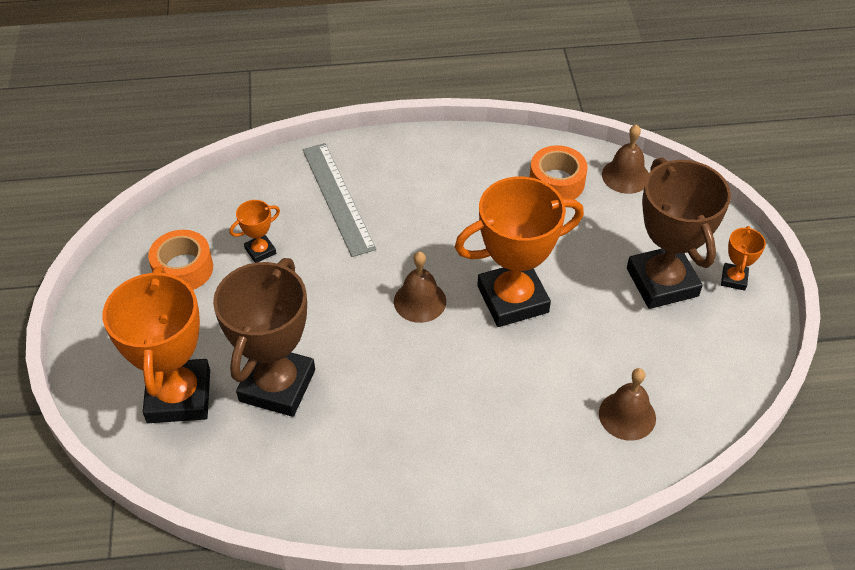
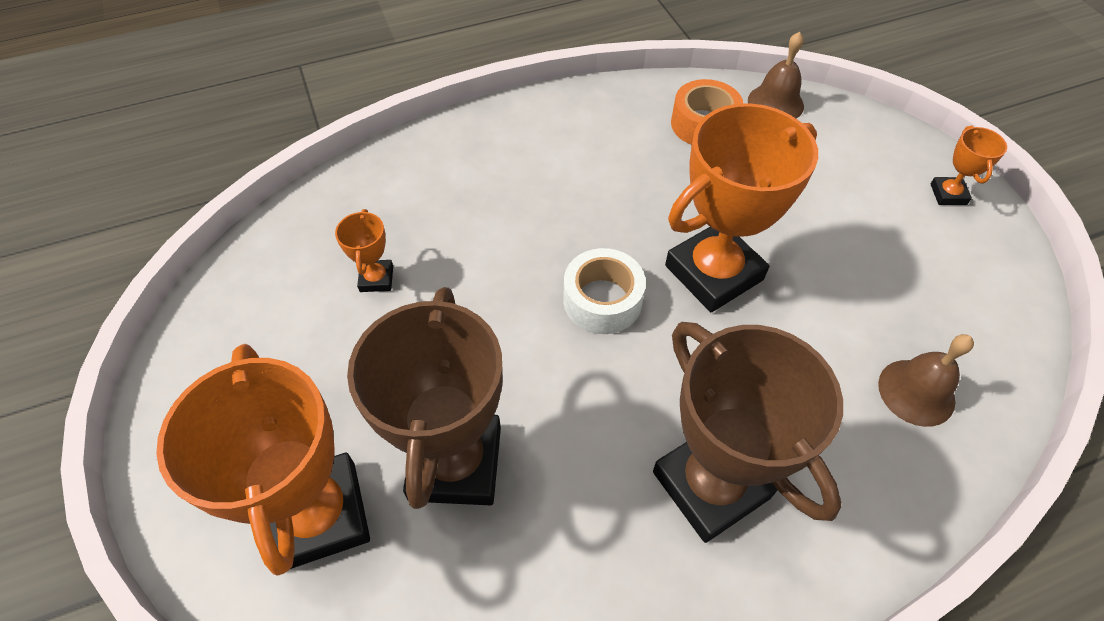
camera: 15 degrees left, 5 degrees up
(183, 269) = (279, 325): orange tape -> none
(260, 251) = (376, 279): orange trophy -> orange trophy turned 45 degrees counterclockwise
(337, 198) = (454, 192): grey ruler -> none
(420, 301) = (602, 300): brown bell -> white tape
(662, 282) = (873, 214): brown trophy -> brown trophy (711, 484)

